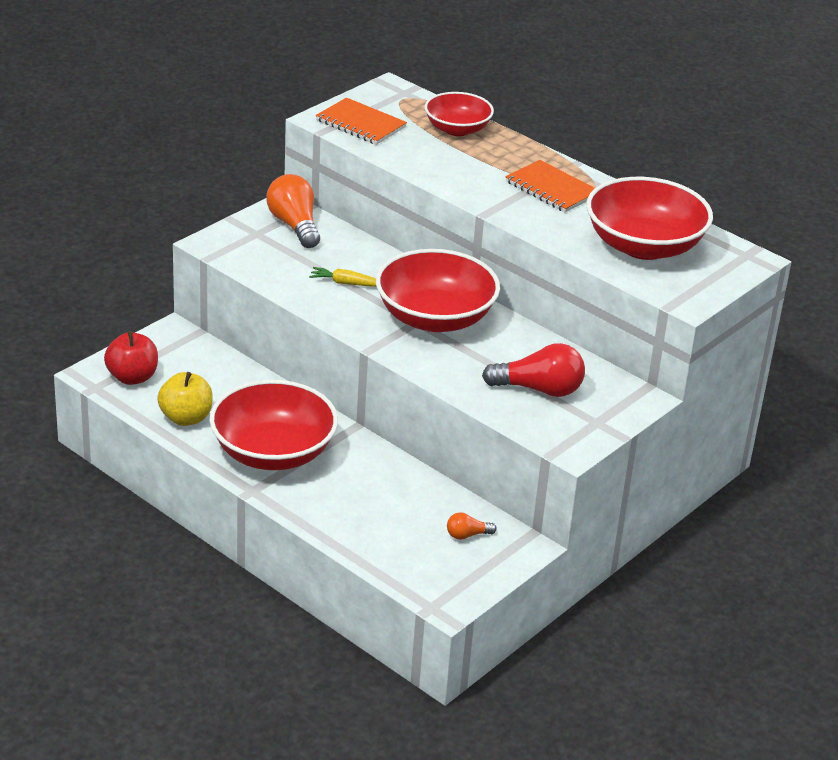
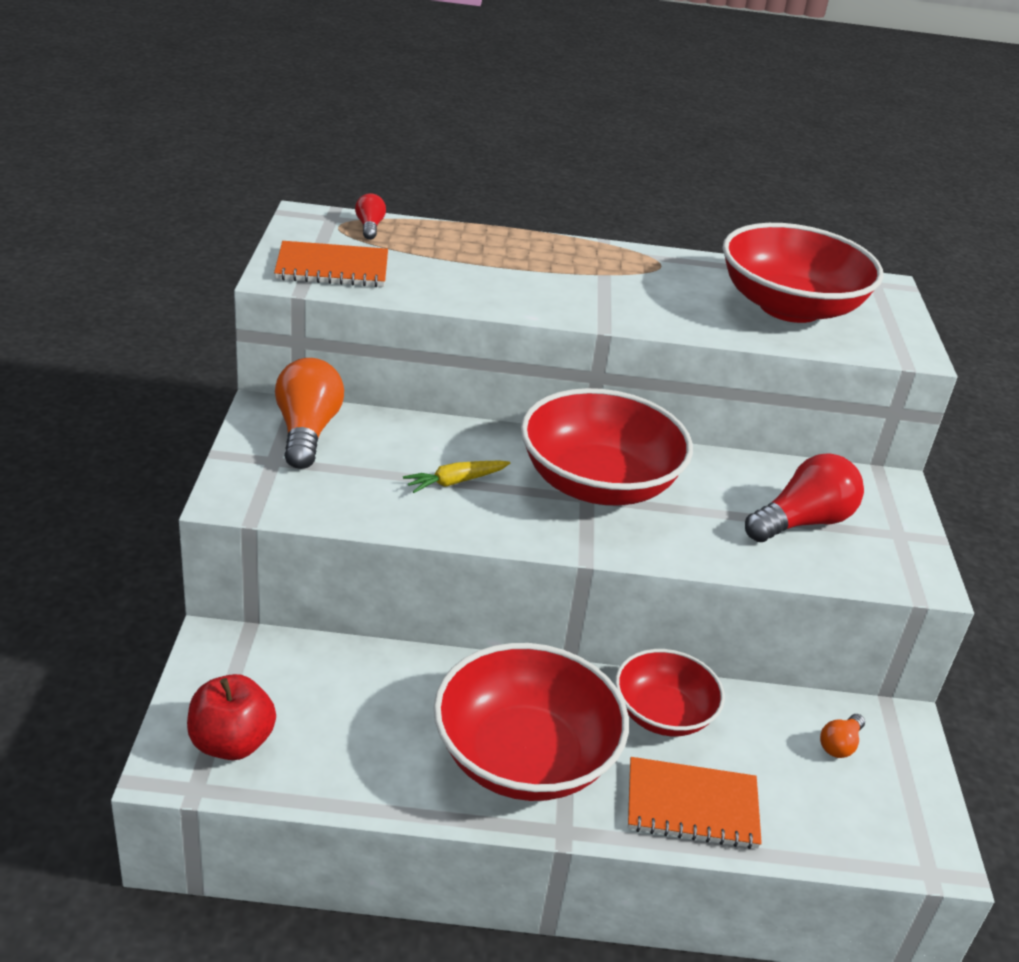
camera: 40 degrees left, 0 degrees up
(186, 418) = (367, 767): yellow apple -> none
(294, 225) = (307, 432): orange light bulb -> orange light bulb turned 60 degrees clockwise
(421, 106) = (369, 227): none -> red light bulb
(457, 129) = (442, 242): red bowl -> red bowl (663, 713)
(551, 189) = (623, 276): orange notebook -> orange notebook (692, 805)

